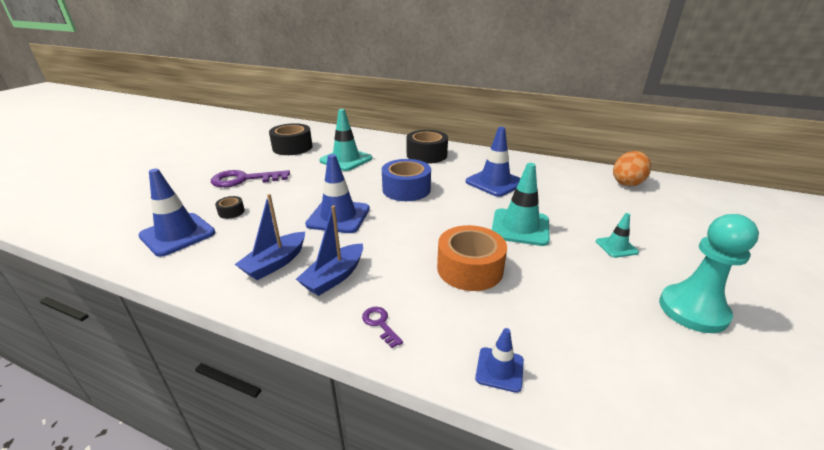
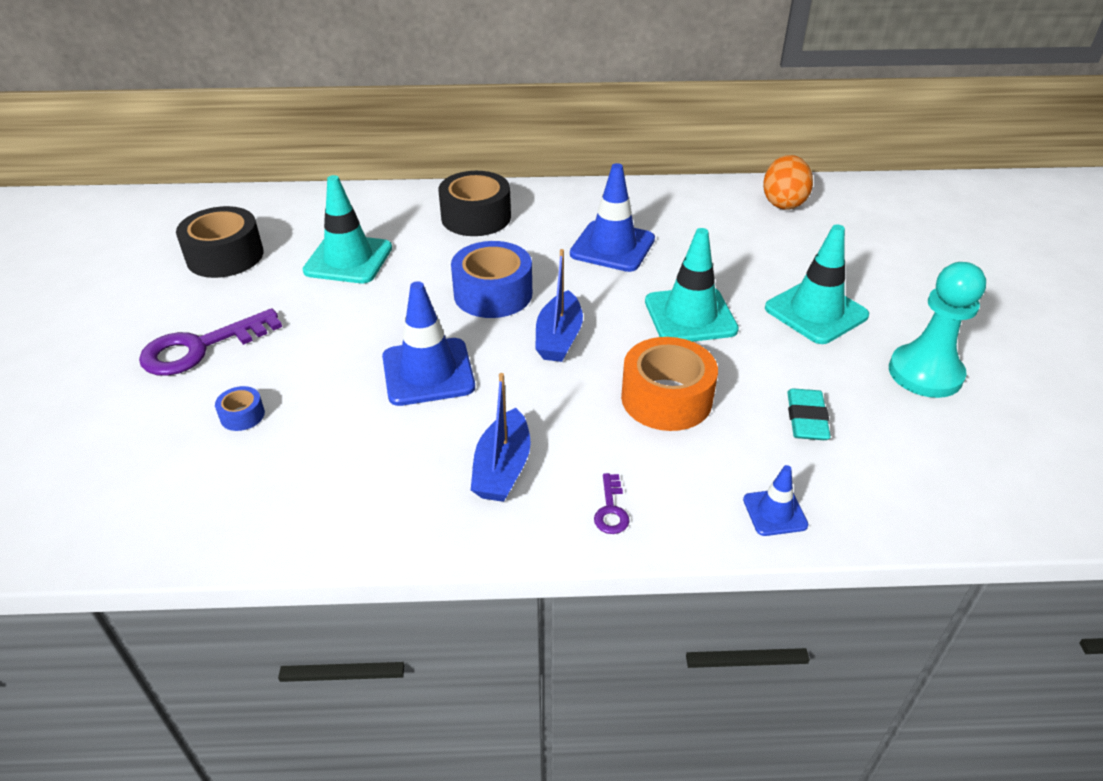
camera: 25 degrees left, 10 degrees up
(177, 234) = (190, 482): blue traffic cone -> none
(231, 212) = (242, 415): black tape -> blue tape
(275, 263) = (400, 476): blue boat -> blue boat (559, 338)
(380, 324) = (611, 509): purple key -> purple key turned 120 degrees counterclockwise
(567, 312) = (806, 419): none -> turquoise eraser
(616, 247) = (816, 312): turquoise traffic cone -> turquoise traffic cone, size x1.91

